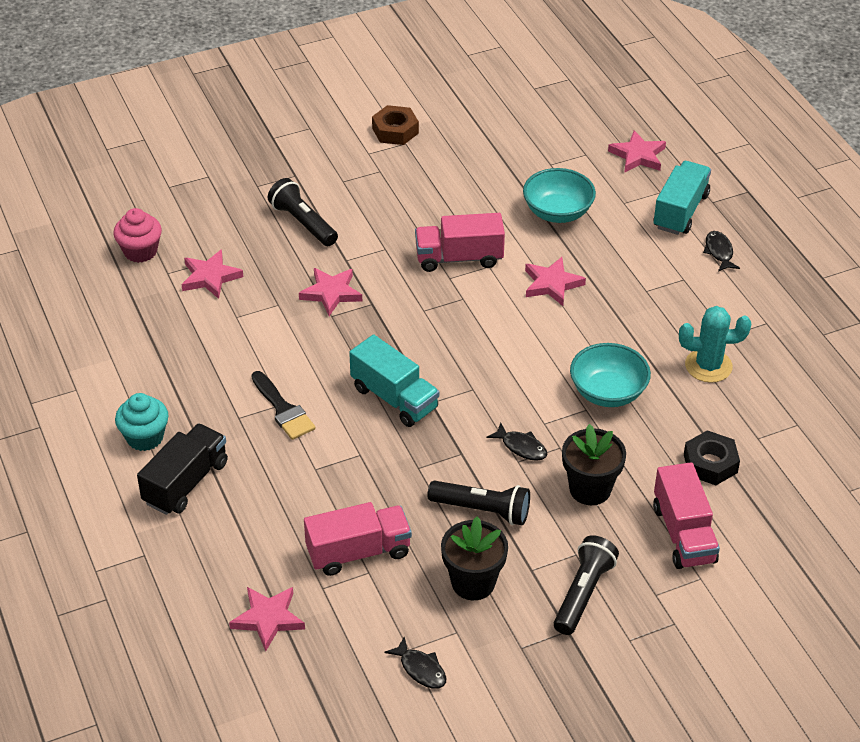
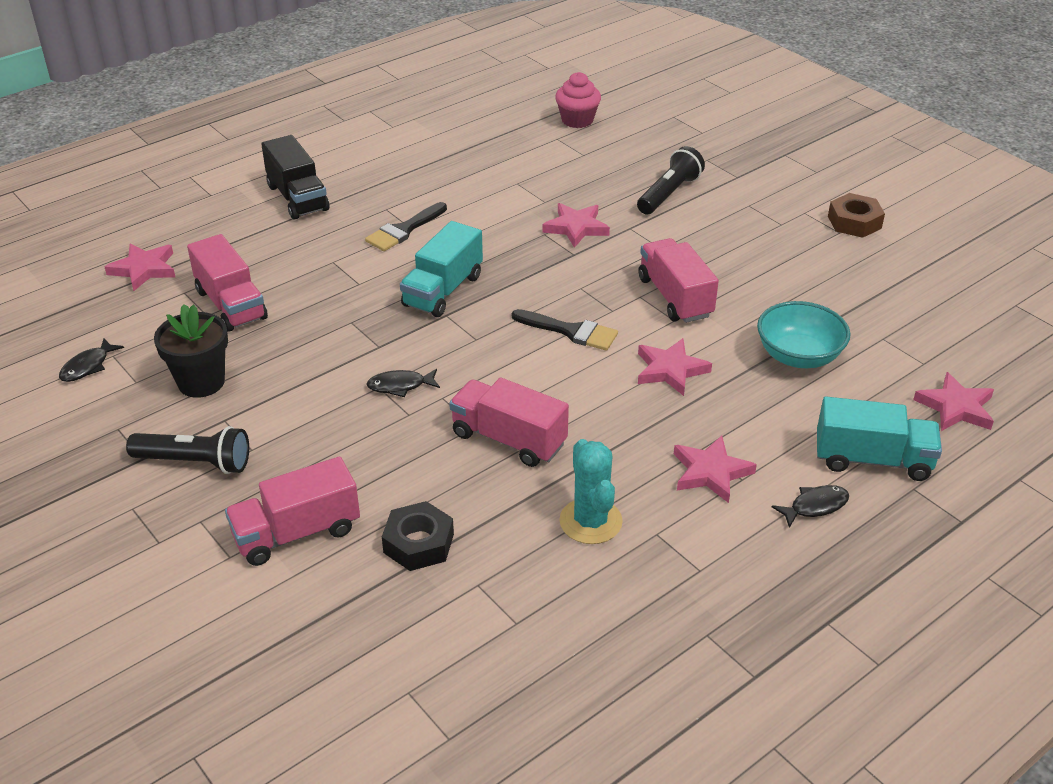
camera: 75 degrees right, 5 degrees down
(145, 437) = (346, 168): turquoise cupcake -> none
(186, 483) = (297, 198): black truck -> black truck turned 45 degrees clockwise
(210, 277) = (563, 160): pink star -> pink star (711, 472)
(482, 510) = (301, 373): black flashlight -> none
(483, 329) = (571, 331): none -> black brush
(521, 447) = (400, 386): black fish -> black fish turned 60 degrees clockwise
(590, 489) = (350, 446): black flower pot -> none
(608, 392) = (508, 439): turquoise bowl -> pink truck

